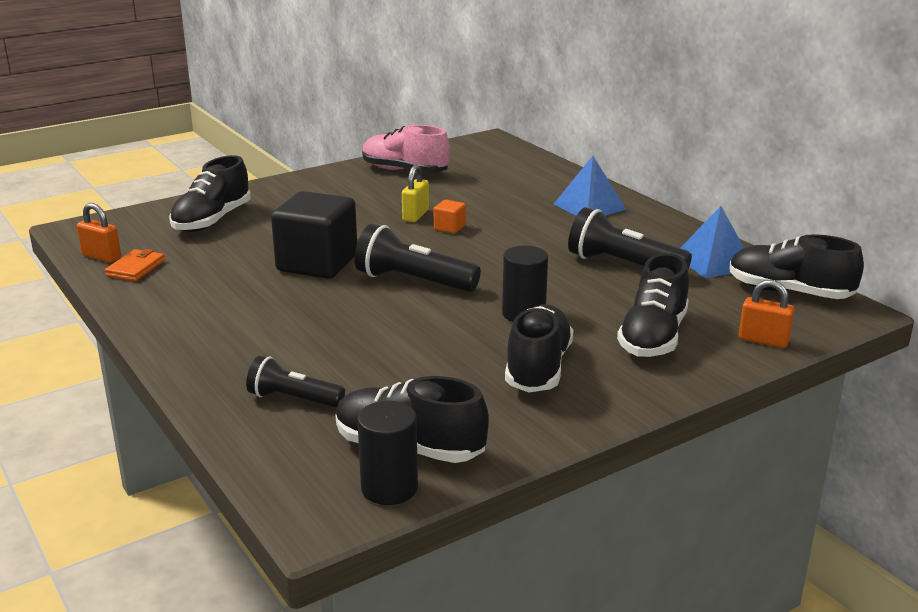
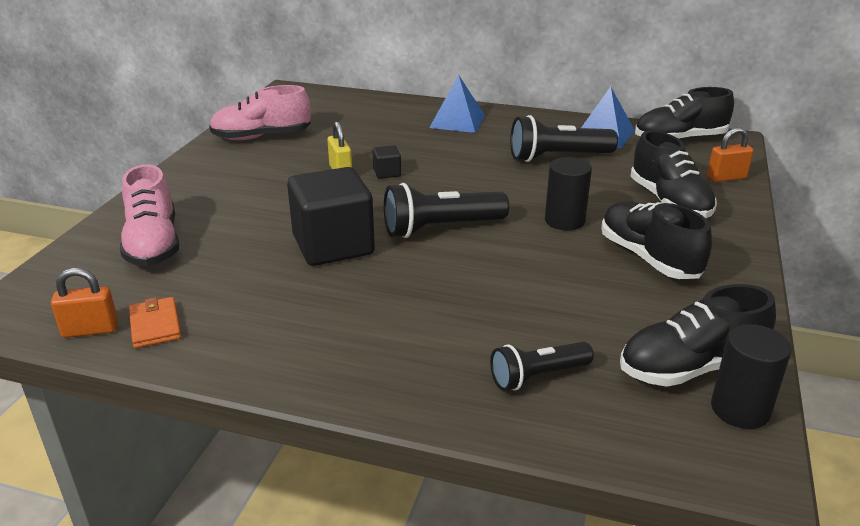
camera: 40 degrees left, 5 degrees up
(212, 220) = (153, 244): black shoe -> pink shoe
(449, 228) = (387, 173): orange cube -> black cube

